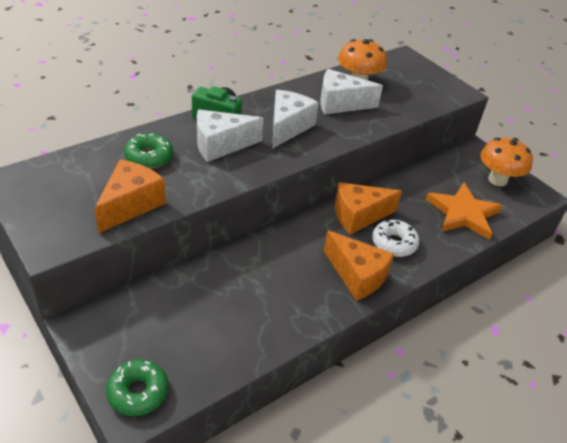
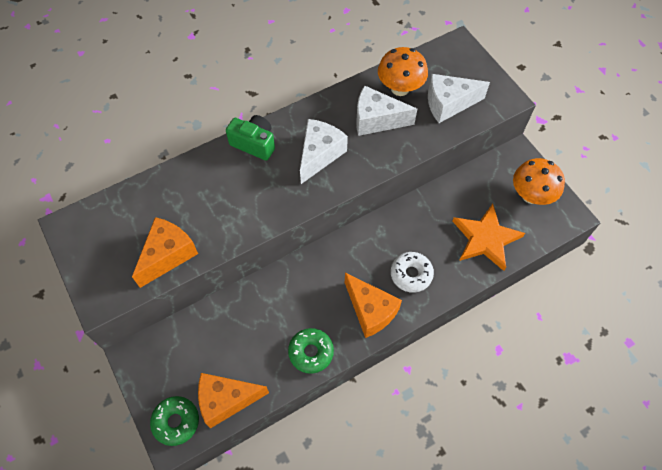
camera: 10 degrees right, 20 degrees up
(149, 157) = (186, 197): green donut -> green donut (311, 352)
(220, 145) = (253, 180): white cheese -> white cheese (448, 104)
(358, 216) = (383, 241): orange cheese -> orange cheese (226, 400)

